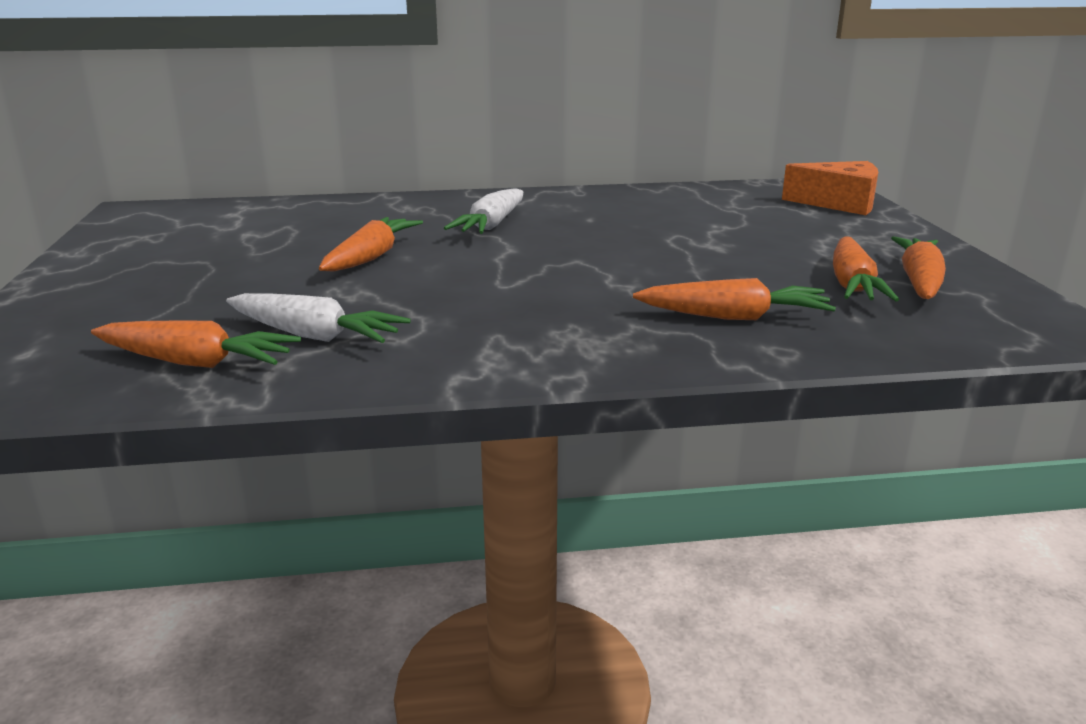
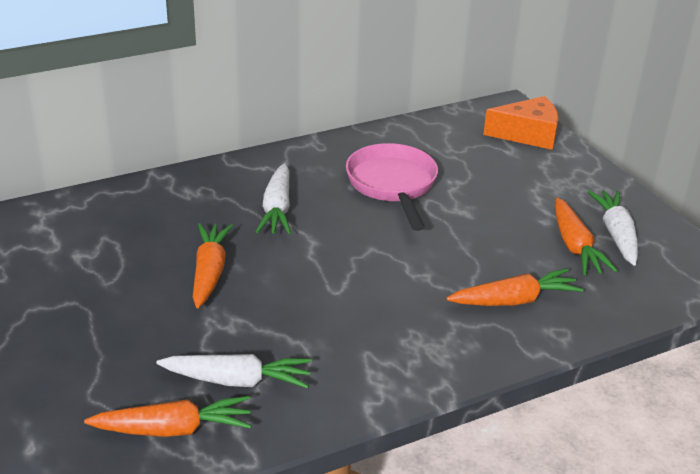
camera: 20 degrees left, 10 degrees up
(641, 222) = (392, 185): none -> pink pan
(919, 281) = (616, 234): orange carrot -> white carrot

